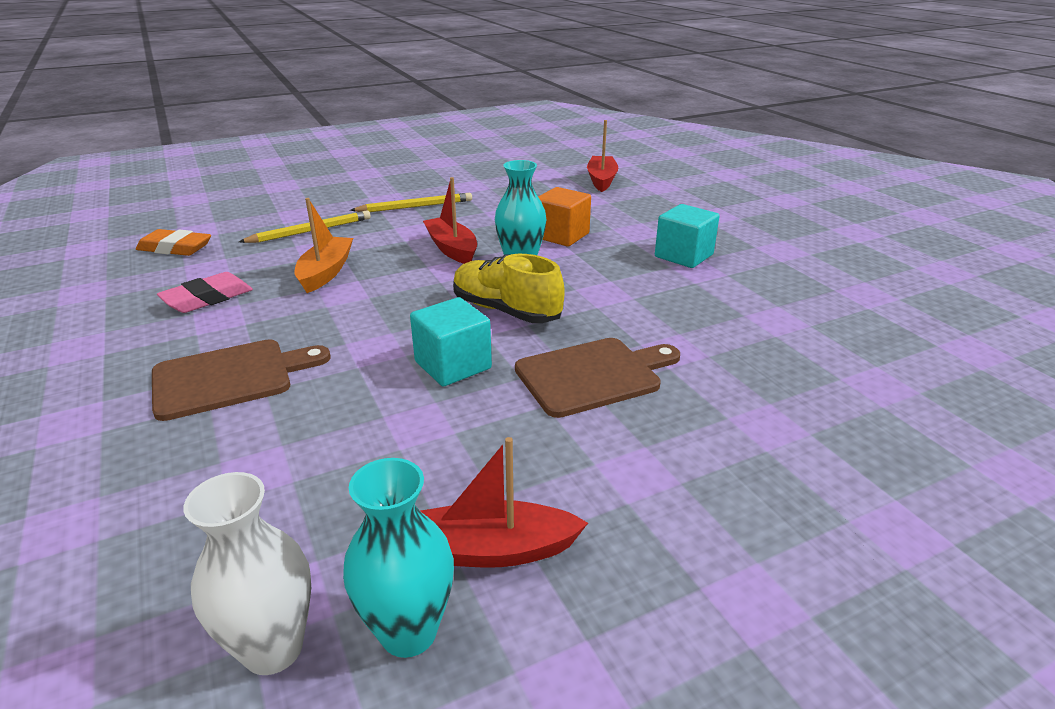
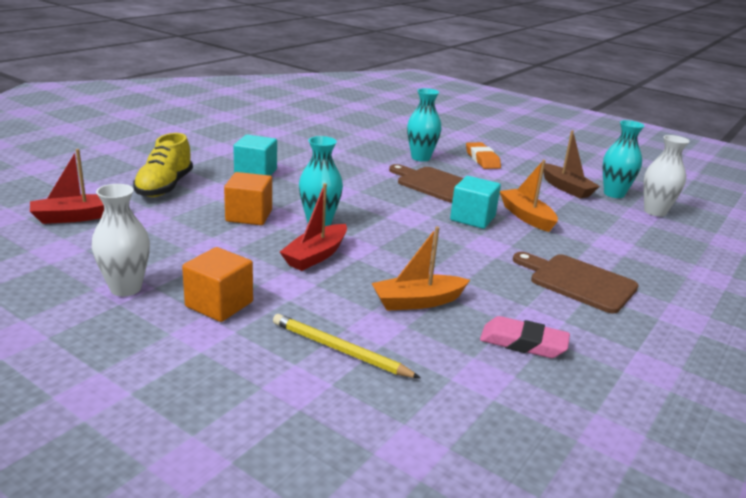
camera: 120 degrees left, 5 degrees down
(175, 248) = (471, 433): orange eraser -> orange eraser (482, 159)
(415, 206) = (219, 304): yellow pencil -> orange cube
(417, 420) = (526, 217): none -> orange boat
(468, 186) = (126, 288): none -> white vase
(491, 550) = (566, 188): red boat -> brown boat
(506, 311) = (395, 215): yellow shoe -> yellow shoe (164, 187)
(725, 402) = (420, 158): none -> turquoise vase

